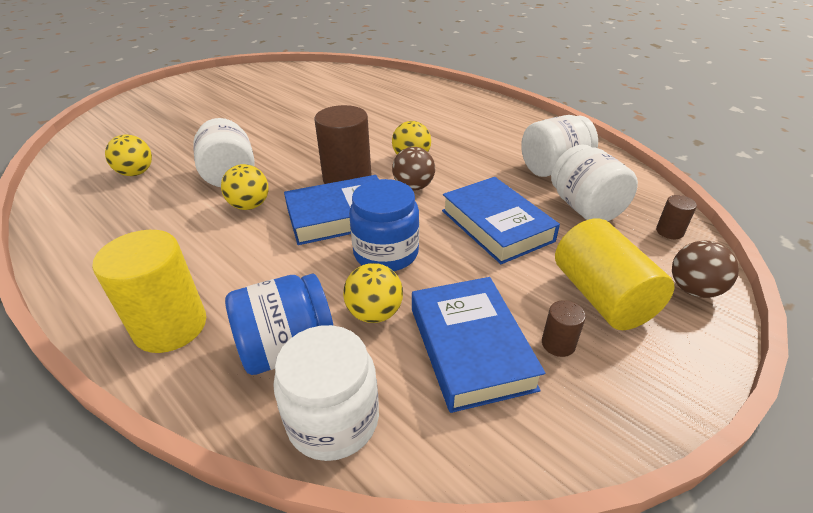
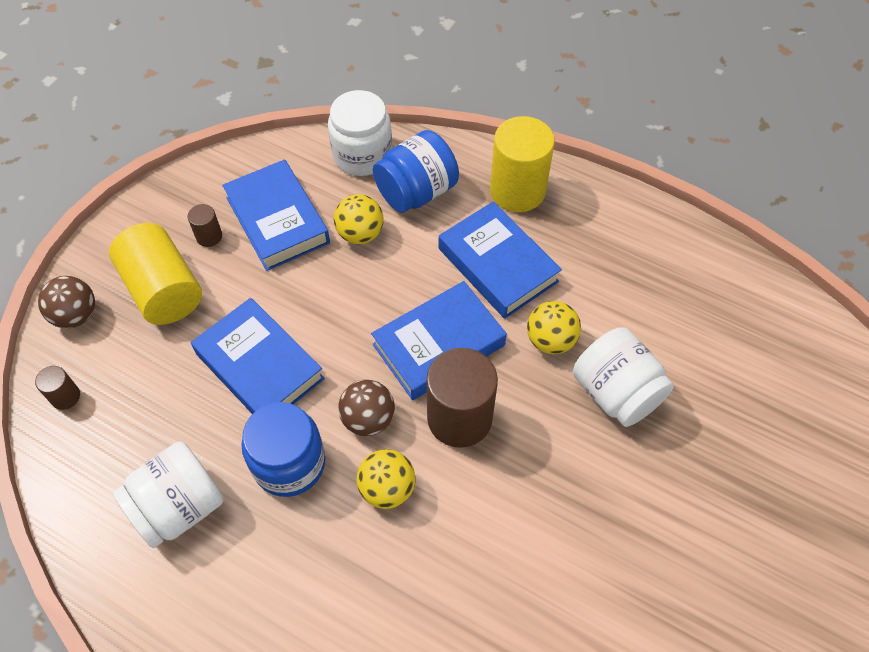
camera: 165 degrees right, 20 degrees up
(136, 173) = (740, 371): yellow ball -> none
(250, 260) = (497, 265): none -> blue book
(386, 253) = (370, 301): blue jar -> blue jar (289, 463)
(585, 208) = (152, 421): white jar -> none

